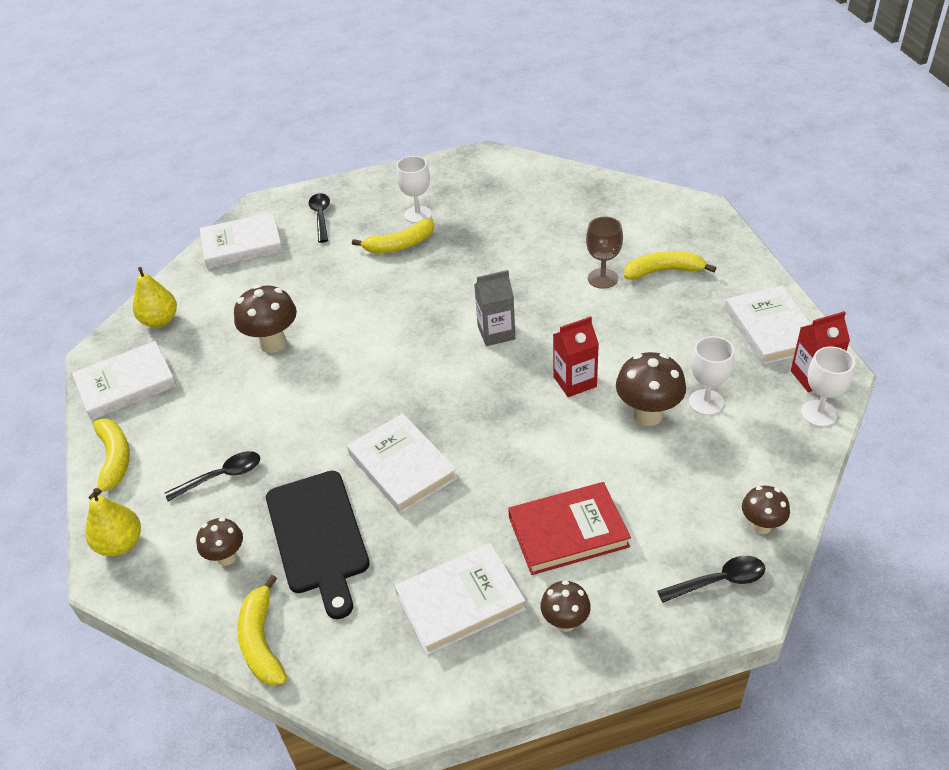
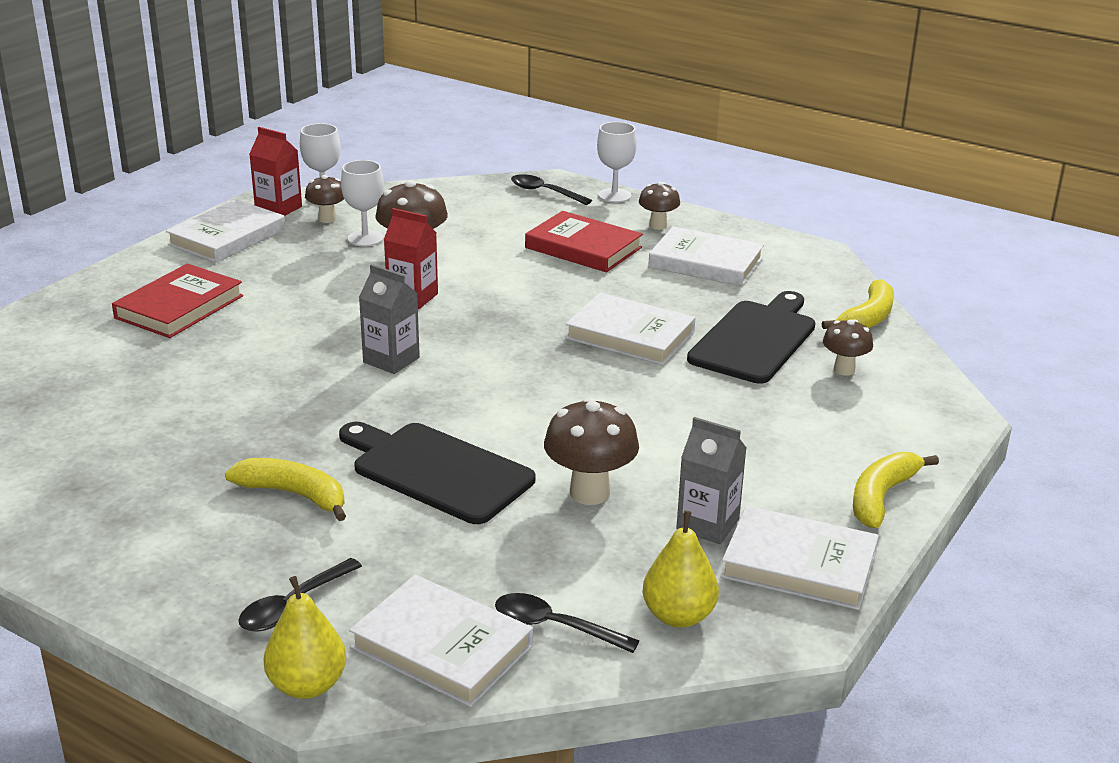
camera: 135 degrees left, 15 degrees down
(120, 544) = (931, 429): yellow pear -> yellow pear (307, 685)
(194, 371) = (707, 525): none -> grey carton
(221, 476) = (787, 419): black spoon -> black spoon (554, 626)
(361, 299) = (437, 471): none -> black cutting board
(402, 466) = (630, 335): white book -> white book turned 75 degrees counterclockwise
(418, 214) = (206, 514): white goblet -> white goblet (614, 195)
(602, 278) = (227, 334): brown goblet -> none
(664, 271) = (179, 307): yellow banana -> red book
(761, 526) = (474, 191): brown mushroom -> brown mushroom (327, 219)

